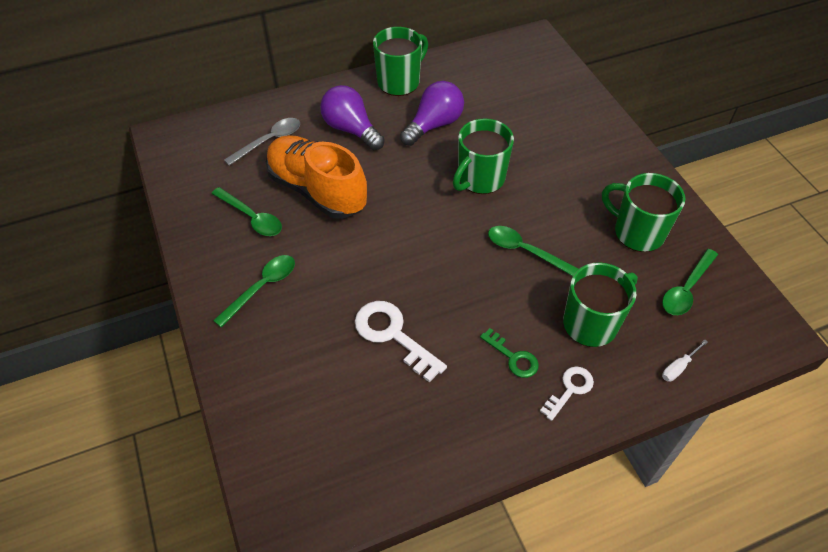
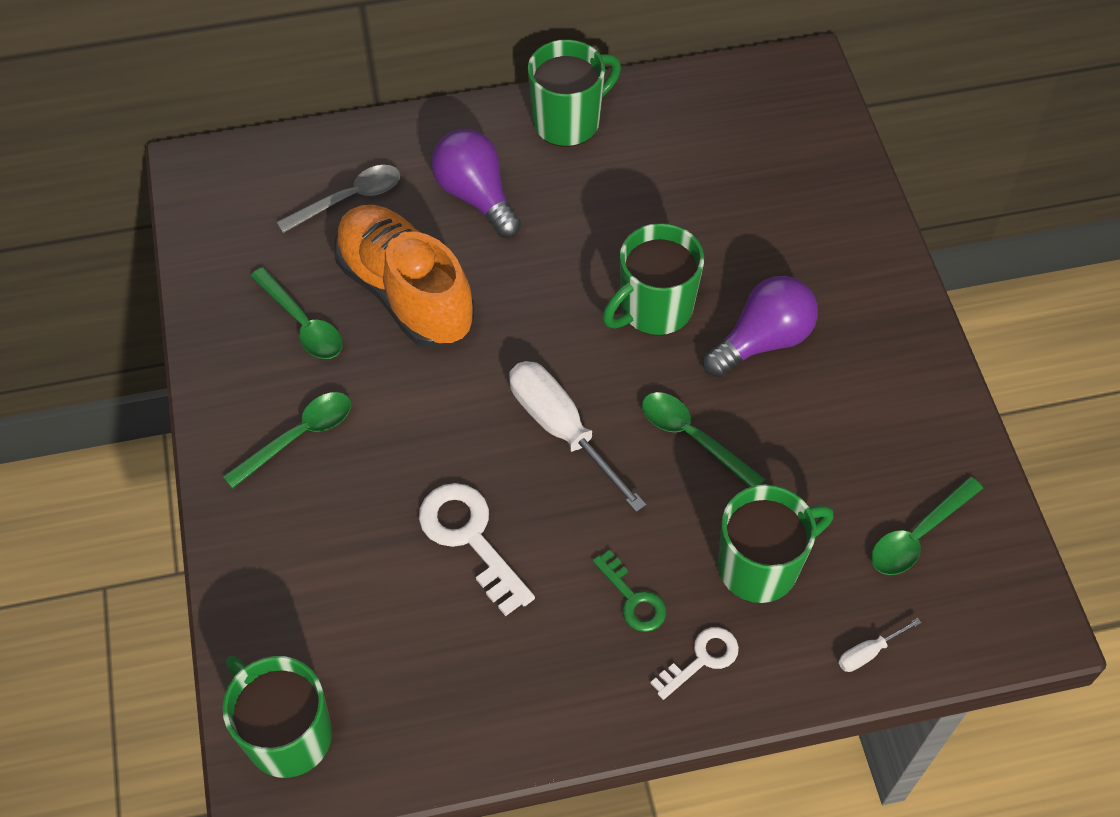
camera: 10 degrees right, 5 degrees up
(434, 125) = (605, 206): purple light bulb -> purple light bulb (762, 341)
(438, 258) = (561, 429): none -> white screwdriver
(637, 232) = (871, 433): green mug -> green mug (287, 734)

